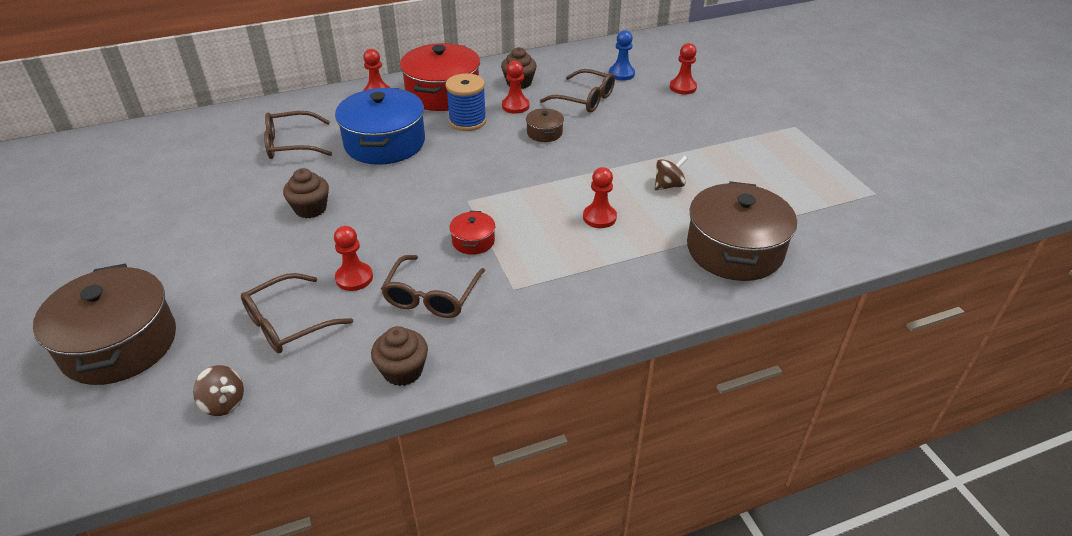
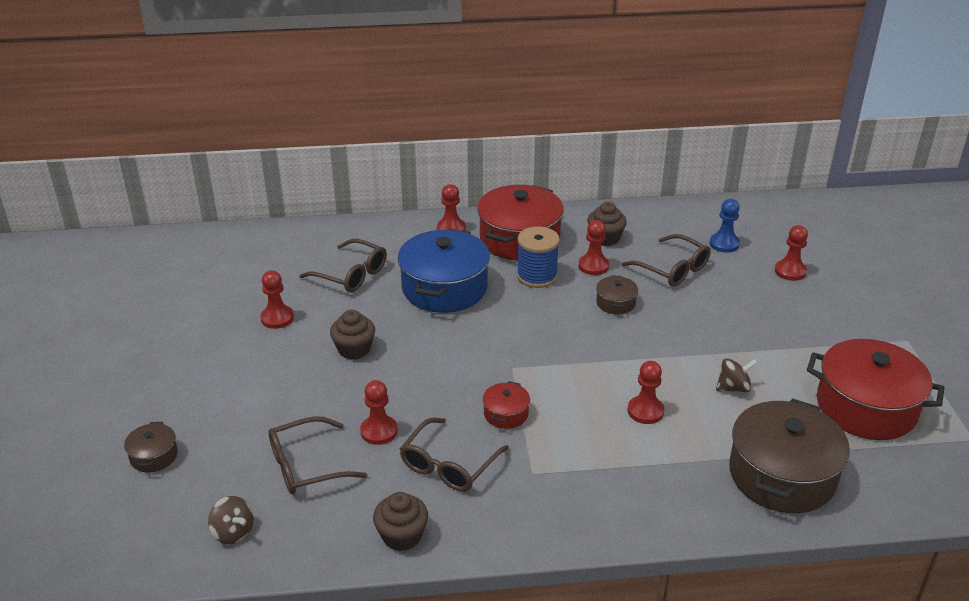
camera: 15 degrees right, 5 degrees down
(119, 344) = (154, 456): brown pot -> brown pot, size x0.45
(225, 193) = (277, 318): none -> red pawn
(291, 144) = (351, 274): brown glasses -> brown glasses turned 150 degrees counterclockwise
(782, 183) = (866, 407): none -> red pot

